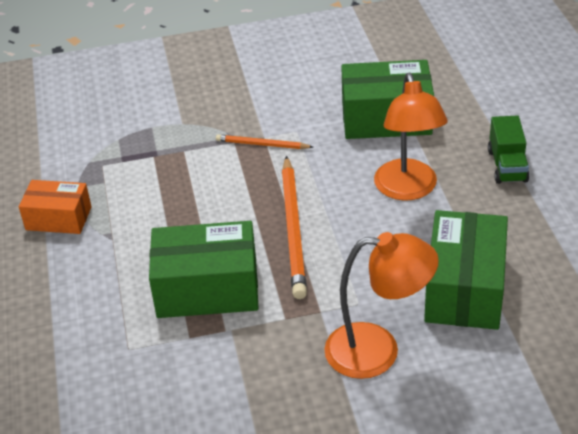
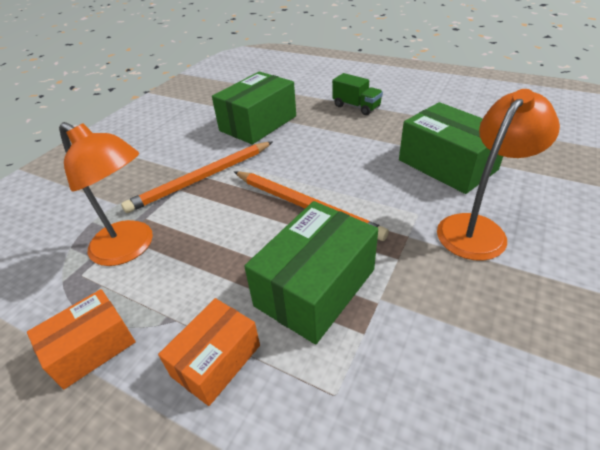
camera: 50 degrees left, 0 degrees up
(102, 279) = (216, 360): none -> orange box
(262, 144) = (202, 178): orange pencil -> orange pencil, size x1.87
(408, 189) = (331, 144): orange lamp -> orange lamp (131, 248)

